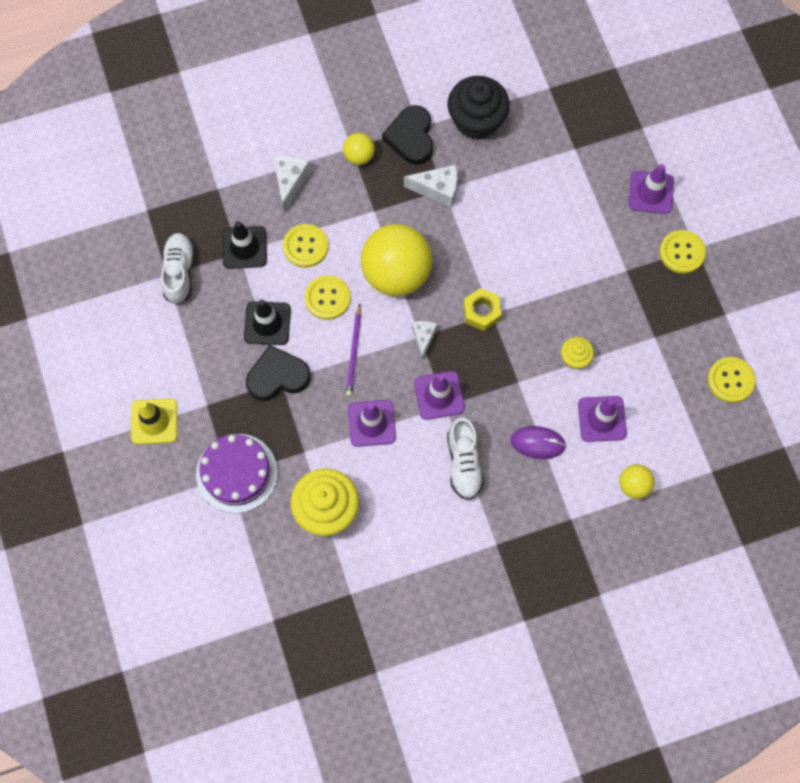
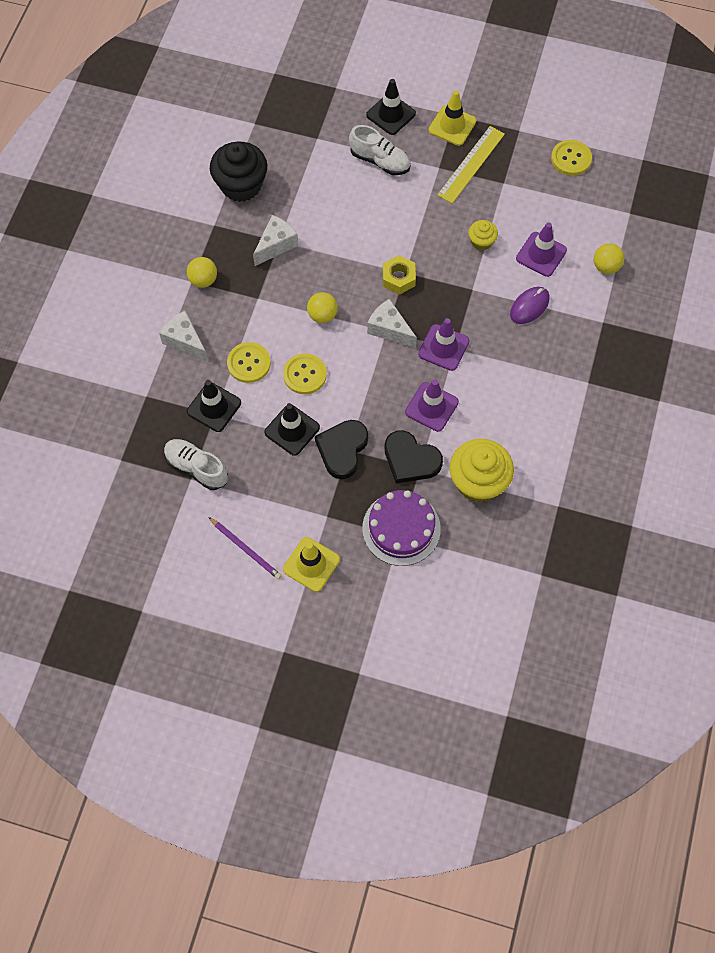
camera: 55 degrees left, 5 degrees down
(354, 352) = (364, 384): purple pencil -> purple pencil (246, 549)
(396, 274) = (322, 315): yellow ball -> yellow ball, size x0.46
(411, 137) = (217, 236): black heart -> black heart (410, 460)
(423, 338) = (389, 329): white cheese -> white cheese, size x1.51
(464, 463) = (509, 364): white shoe -> white shoe (380, 161)
(651, 192) = (391, 114): purple traffic cone -> black traffic cone
(652, 296) = (471, 164): none -> yellow ruler
(682, 252) = (452, 125): yellow button -> yellow traffic cone

